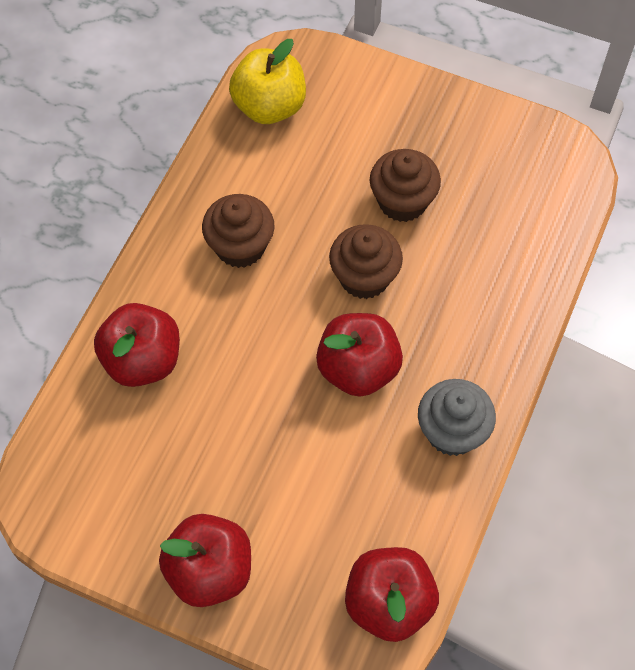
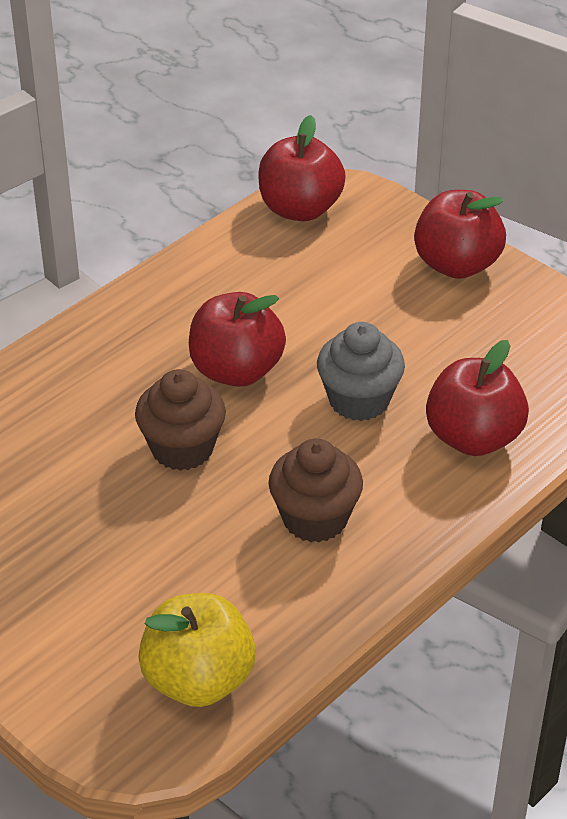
camera: 160 degrees left, 20 degrees down
(402, 201) = (89, 512): brown cupcake -> none
(452, 431) = (169, 300): grey cupcake -> grey cupcake (359, 400)

